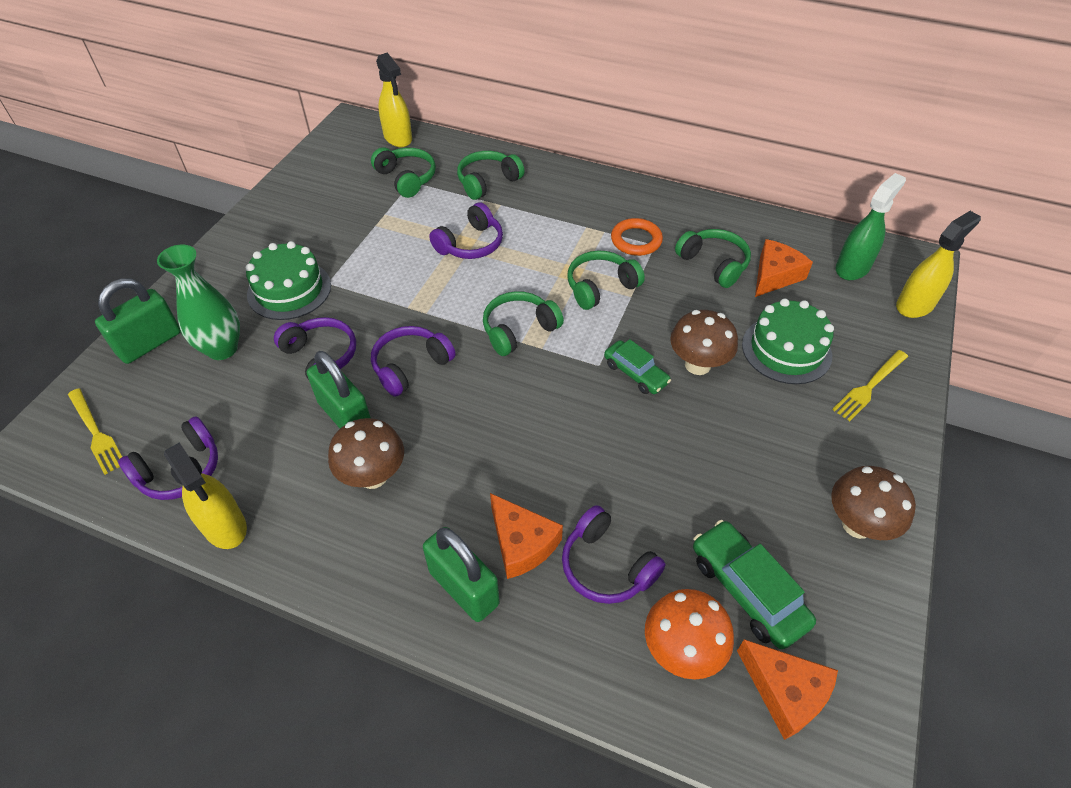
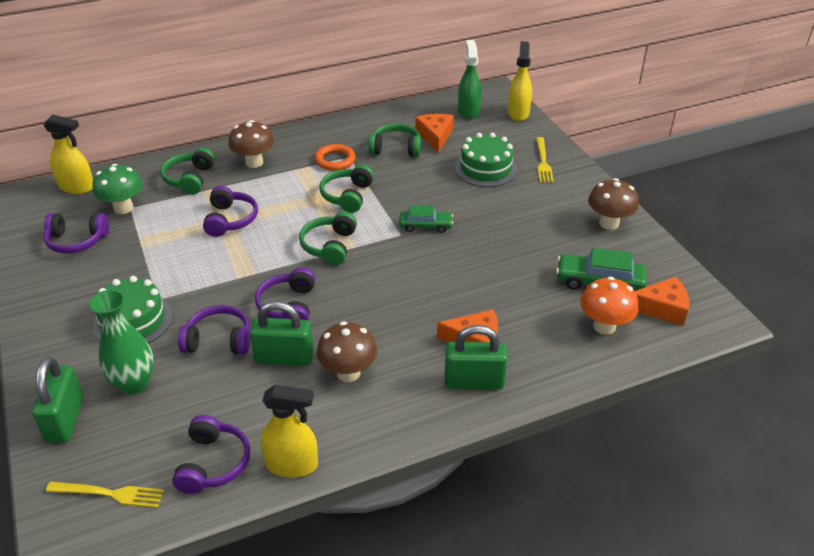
camera: 45 degrees left, 10 degrees down
(406, 178) = (123, 208): green headphones -> green mushroom
(606, 566) = (528, 319): purple headphones -> purple headphones (77, 241)
(697, 365) = (452, 202): brown mushroom -> brown mushroom (254, 162)

